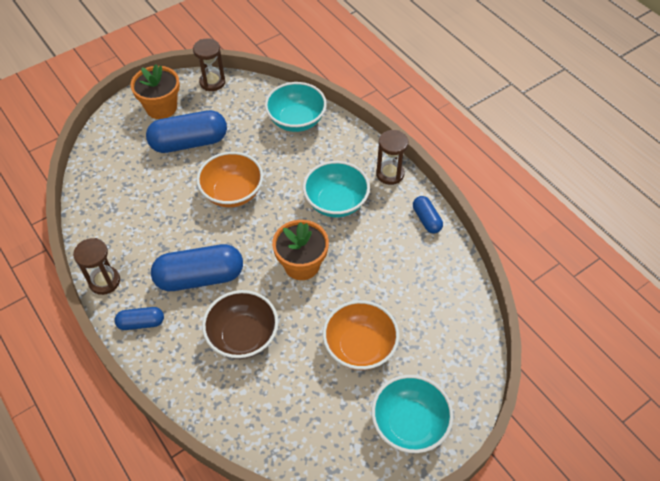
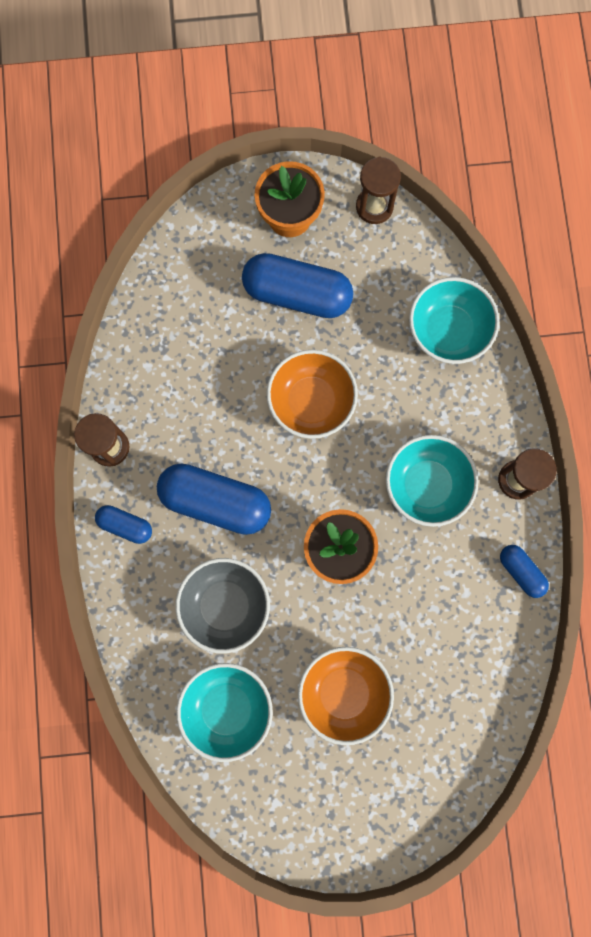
camera: 30 degrees right, 25 degrees up
(243, 336) = (225, 605): brown bowl -> grey bowl
(409, 424) = (343, 811): turquoise bowl -> turquoise bowl (227, 708)
(426, 219) = (521, 571): blue capsule -> blue capsule turned 45 degrees counterclockwise

